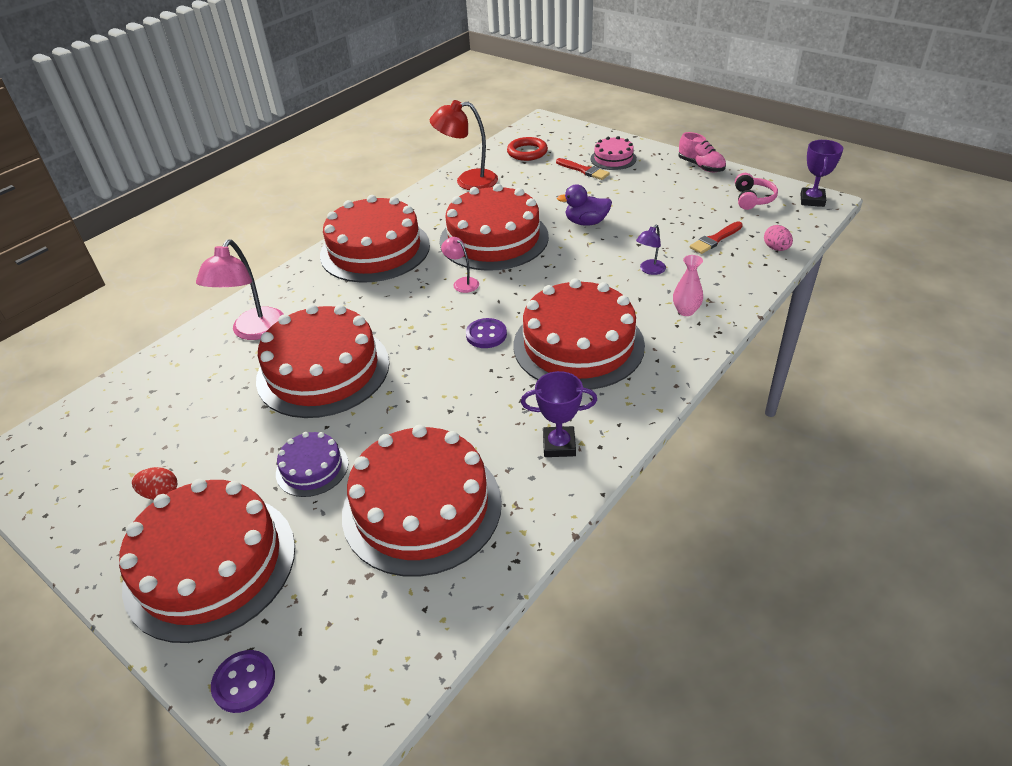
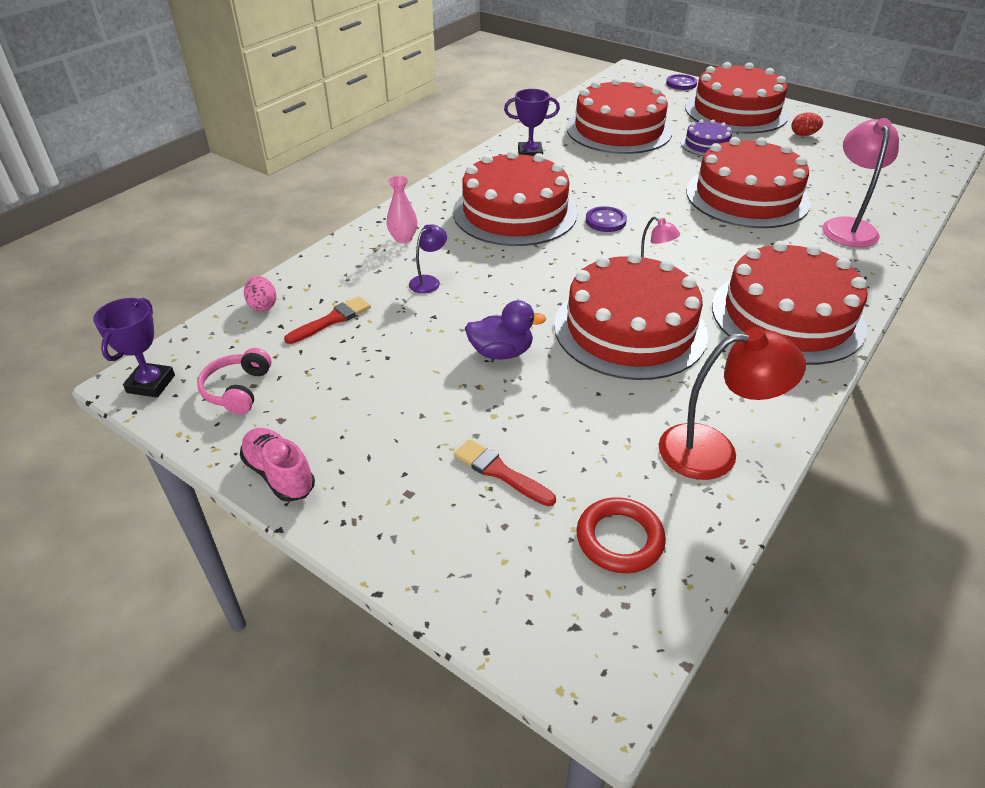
camera: 175 degrees right, 0 degrees up
(613, 159) = (439, 506): pink cake -> none

